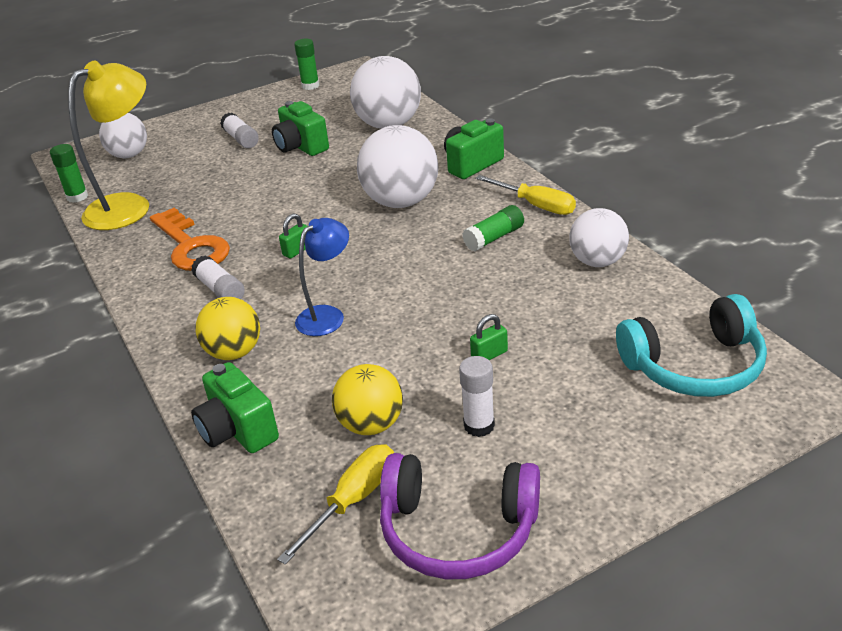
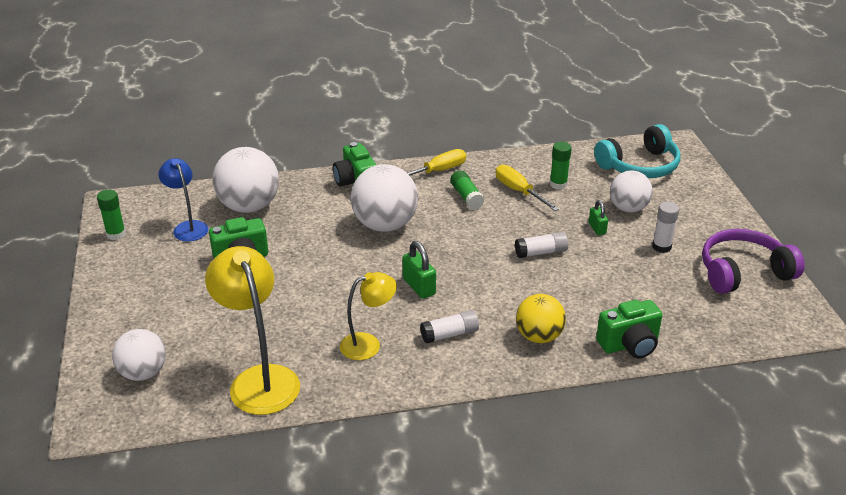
camera: 75 degrees left, 0 degrees up
(77, 197) = (205, 418): green glue stick -> green glue stick (558, 184)
(191, 246) = (368, 344): orange key -> yellow lamp
(241, 139) = (187, 292): white glue stick -> white glue stick (541, 252)
(297, 250) = (419, 287): green padlock -> green padlock, size x1.54
(327, 315) = (517, 285): blue lamp -> blue lamp (188, 227)
(353, 501) = (710, 305): yellow screwdriver -> yellow screwdriver (519, 191)
(371, 424) = (645, 286): yellow ball -> none
(458, 530) = (743, 272): purple headphones -> purple headphones turned 135 degrees counterclockwise
(597, 261) = (522, 167): white ball -> white ball (628, 208)
(694, 366) = (639, 166): turquoise headphones -> turquoise headphones turned 60 degrees clockwise

